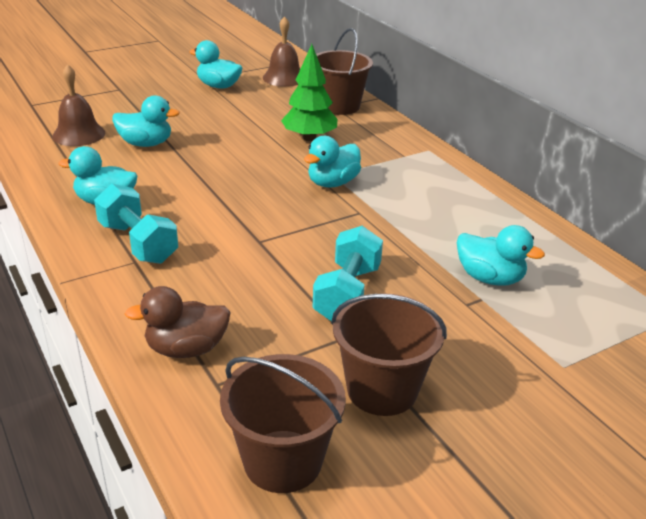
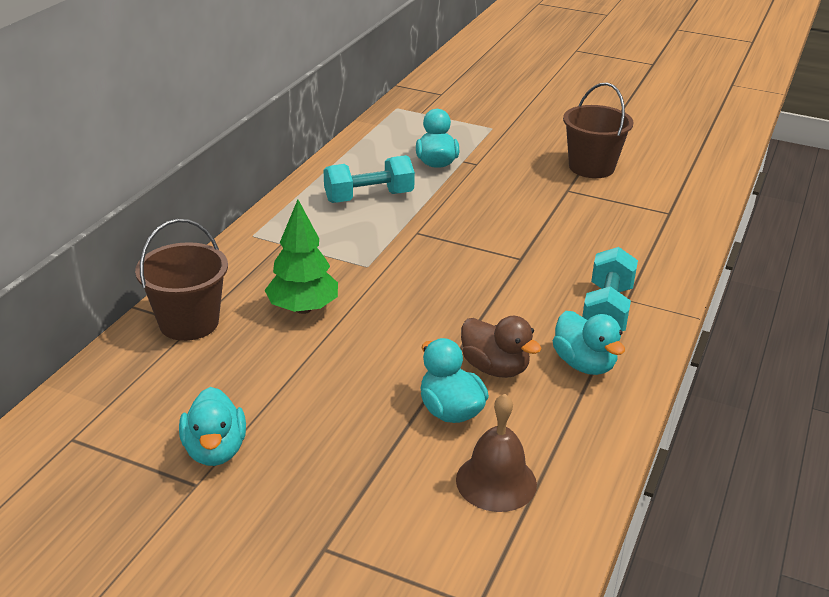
camera: 125 degrees left, 0 degrees up
(186, 349) = (664, 234): brown duck -> brown duck (495, 368)
(282, 461) = (678, 176): brown bucket -> none
(284, 78) = (125, 406): brown bell -> none
(332, 183) = (384, 260): turquoise duck -> none
(347, 293) = (527, 202): turquoise dumbbell -> turquoise dumbbell (369, 197)

